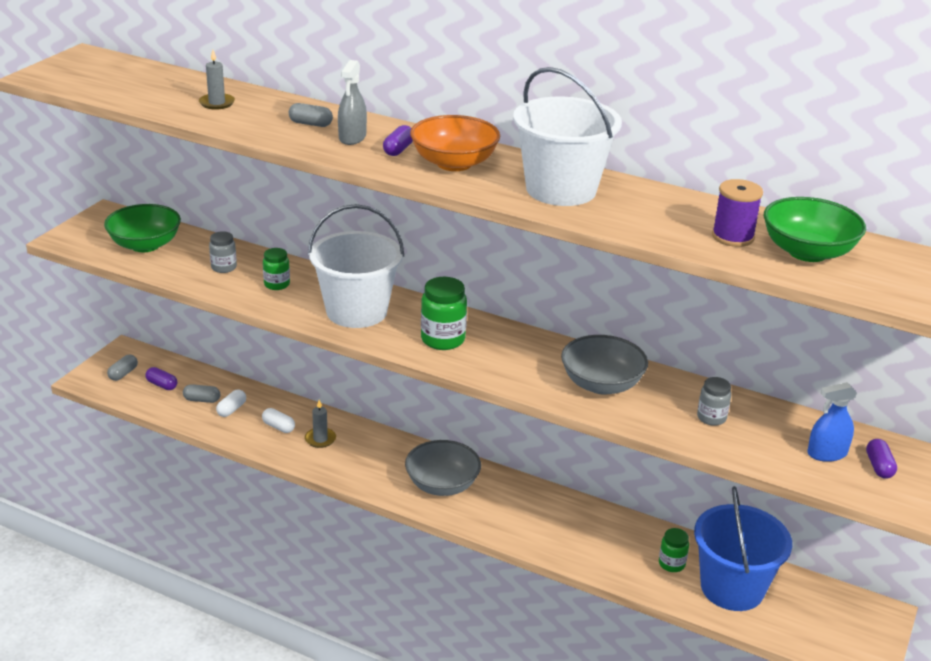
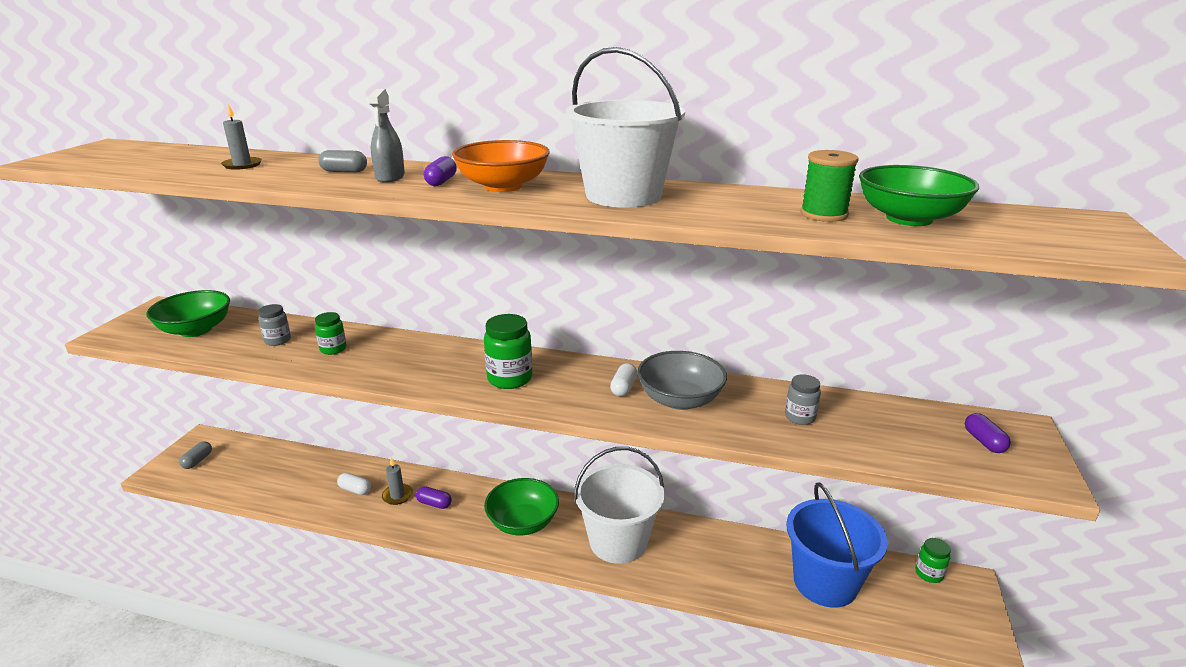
camera: 10 degrees left, 5 degrees down
(162, 385) = (237, 466): purple capsule -> purple capsule (434, 504)
(202, 400) = (277, 475): grey capsule -> none
(232, 409) = (307, 480): white capsule -> white capsule (623, 388)
(356, 311) = (417, 364): white bucket -> white bucket (618, 541)
(442, 485) = (523, 522): grey bowl -> green bowl
(671, 564) = (760, 567): green jar -> green jar (929, 574)
(733, 237) = (824, 214): purple spool -> green spool
(827, 453) = (928, 436): blue spray bottle -> none

